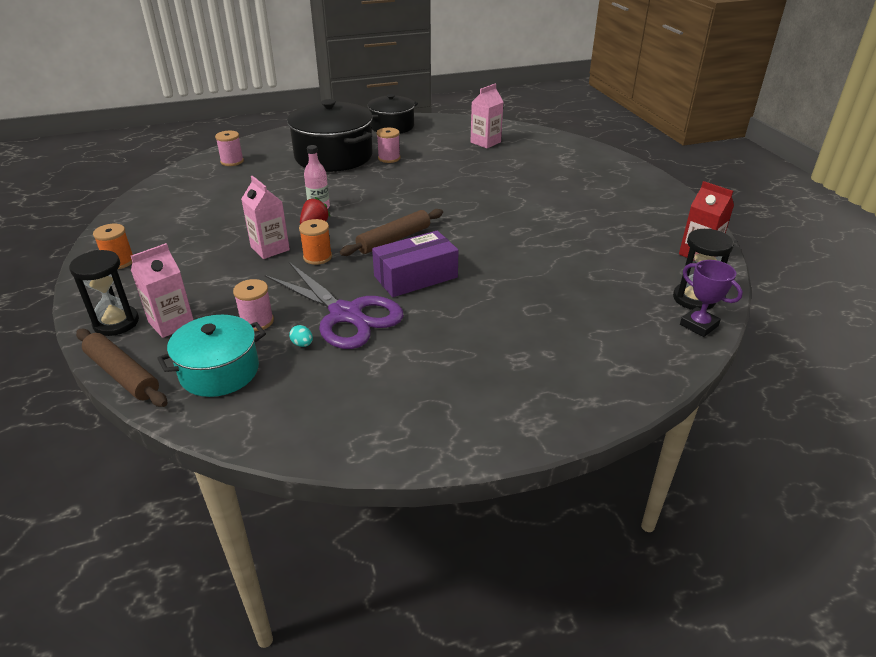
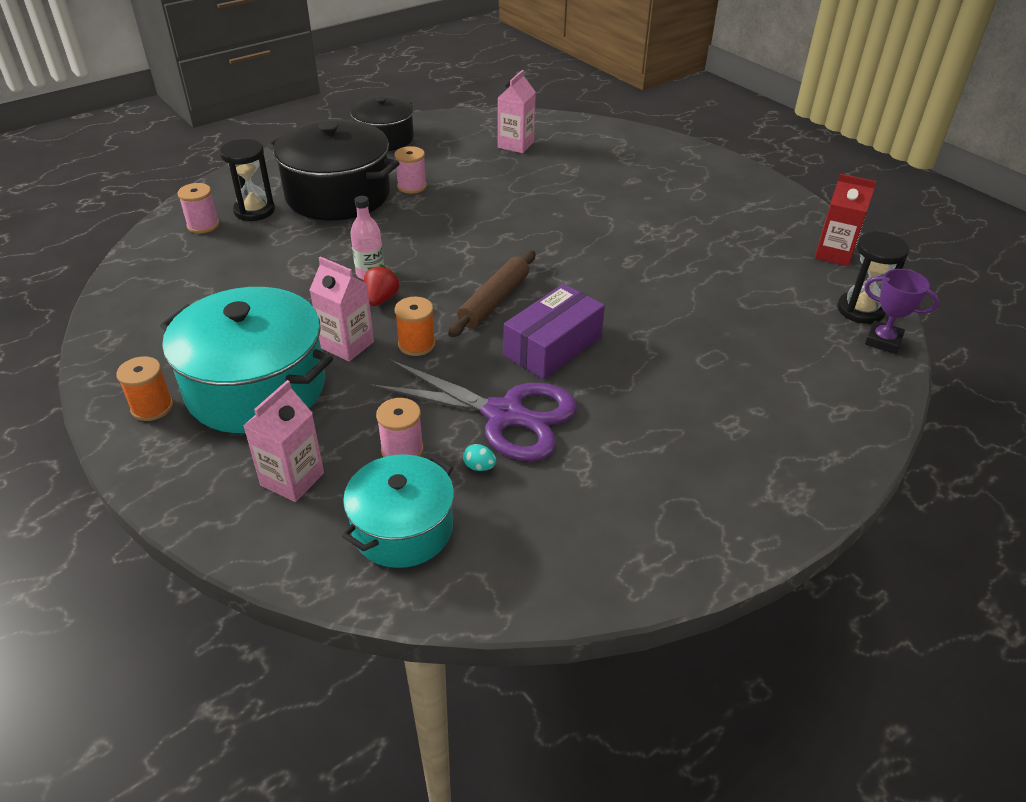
camera: 20 degrees left, 5 degrees up
(116, 323) = (216, 496): black hourglass -> black hourglass (254, 211)
(123, 374) = (280, 566): brown rolling pin -> none
(191, 263) = (256, 387): none -> turquoise pot

